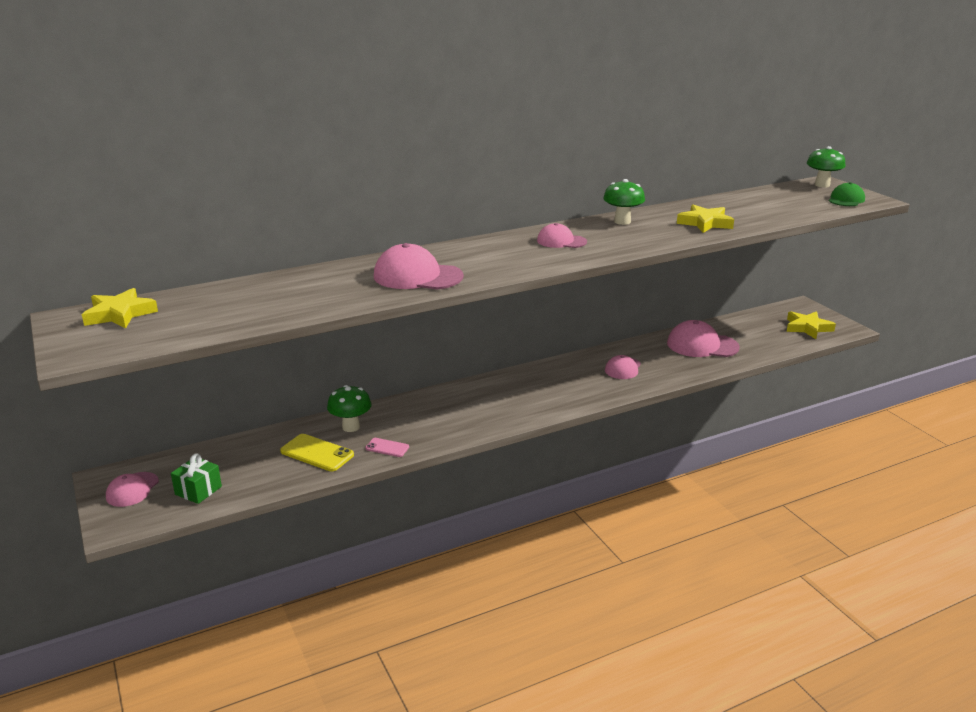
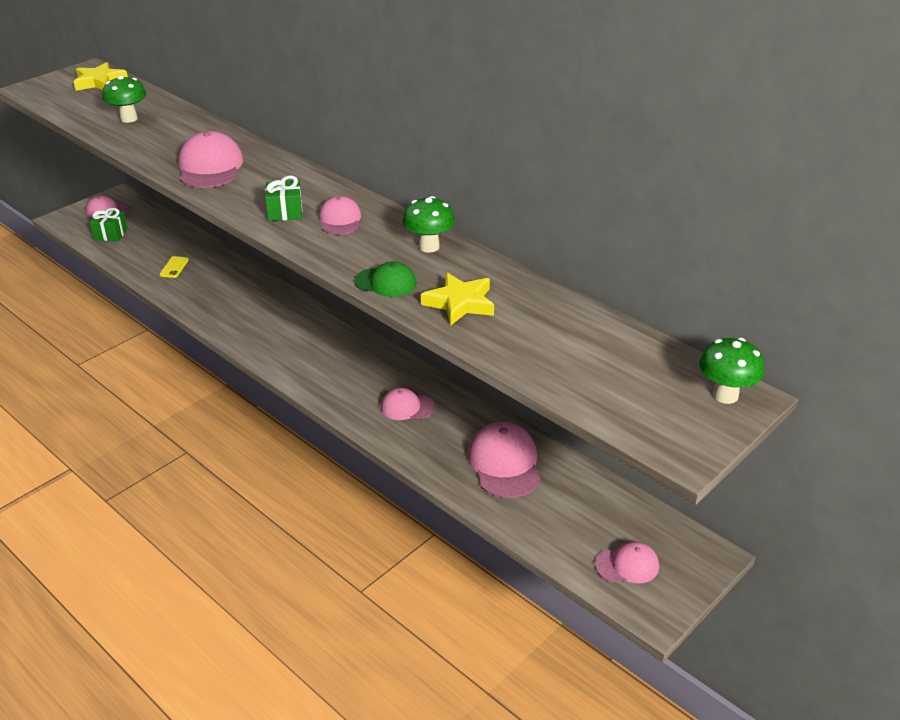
camera: 70 degrees right, 10 degrees up
(317, 453) = (174, 267): yellow phone -> yellow phone, size x0.59
(351, 427) = (220, 271): green mushroom -> green mushroom (129, 118)
(387, 448) = (192, 297): pink phone -> none
(534, 257) = (285, 212): none -> green gift
(807, 328) = (627, 565): yellow star -> pink cap
(846, 200) = (661, 421): green cap -> green cap (385, 282)

